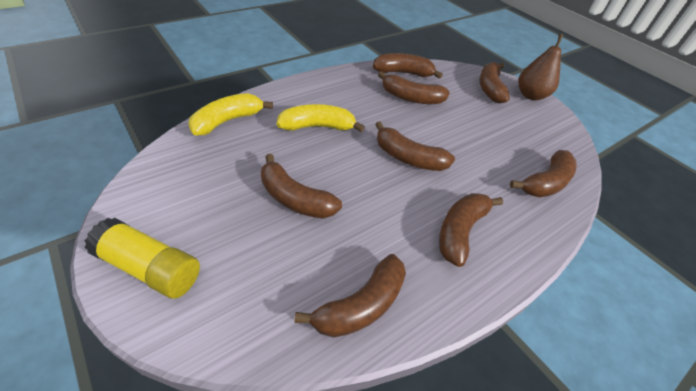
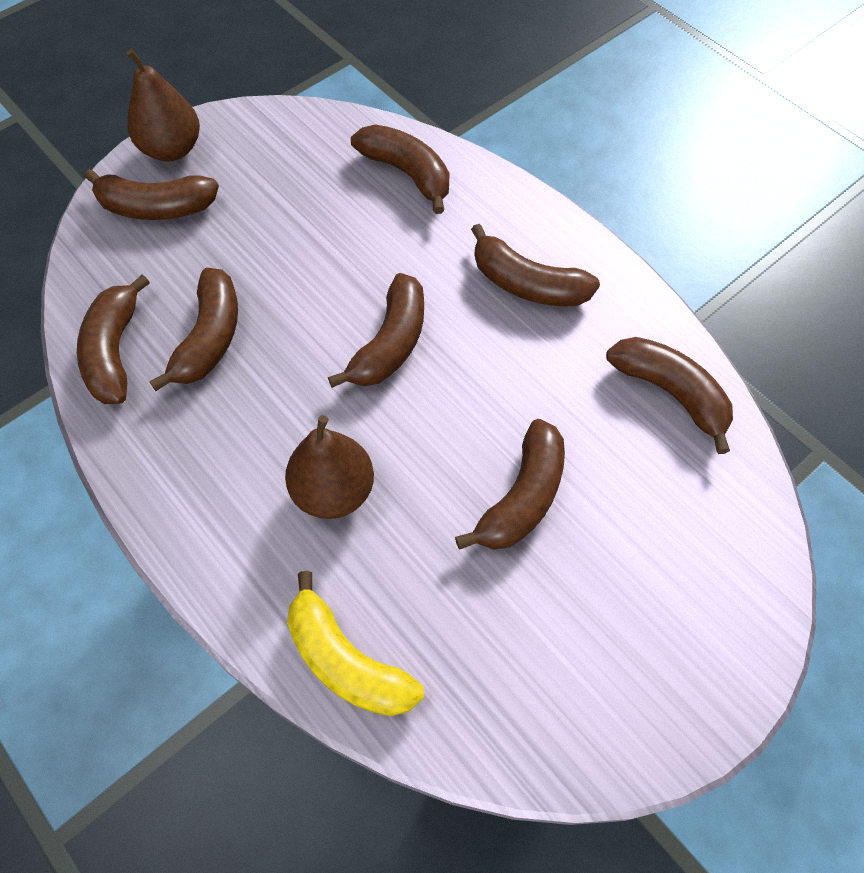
camera: 90 degrees left, 15 degrees up
(150, 268) = (700, 659): yellow glue stick -> none
(317, 127) = (333, 491): yellow banana -> brown pear

